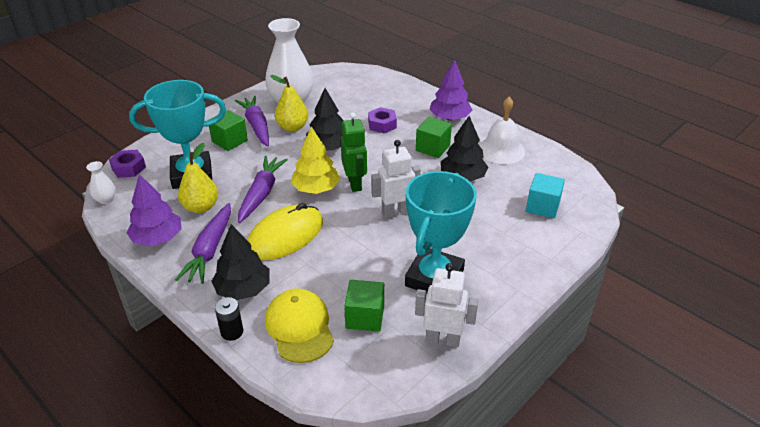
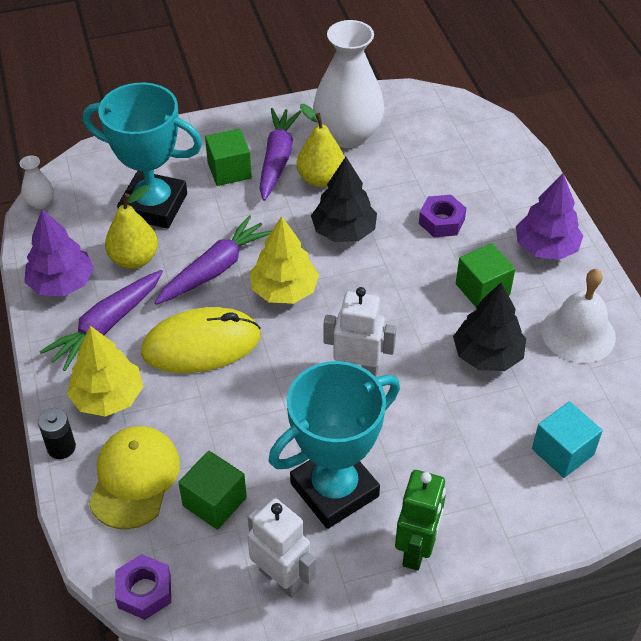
camera: 30 degrees right, 10 degrees up
(129, 168) = (91, 166): purple nut -> purple nut (144, 591)
(243, 289) = (108, 397): black tree -> yellow tree
(355, 183) = (338, 303): green robot -> green robot (416, 550)

